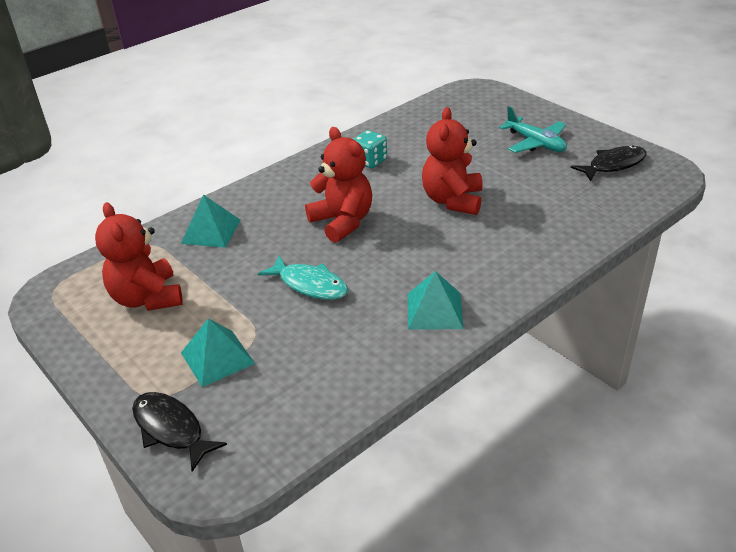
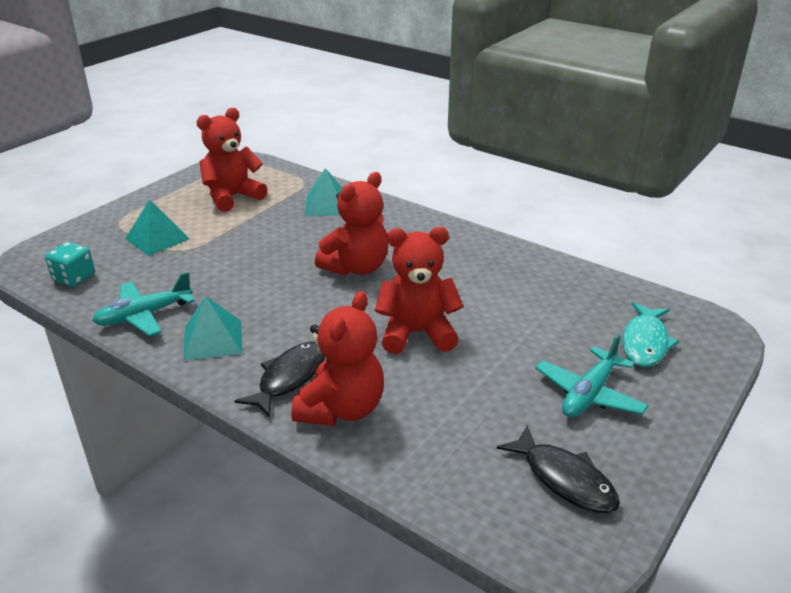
camera: 75 degrees right, 5 degrees down
(171, 429) = (83, 235): black fish -> black fish (289, 378)
(309, 285) = (252, 264): turquoise fish -> turquoise fish (645, 342)
(370, 161) = (480, 268): turquoise dice -> turquoise dice (74, 278)
(380, 359) = (144, 315): none -> turquoise plane
(541, 243) = (341, 409): none -> red teddy bear

